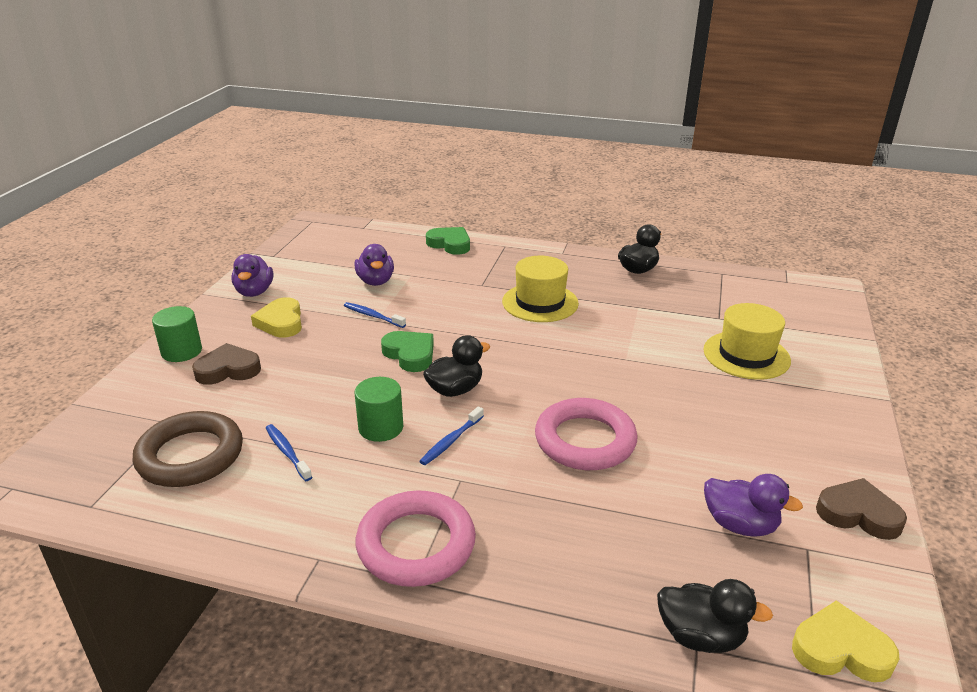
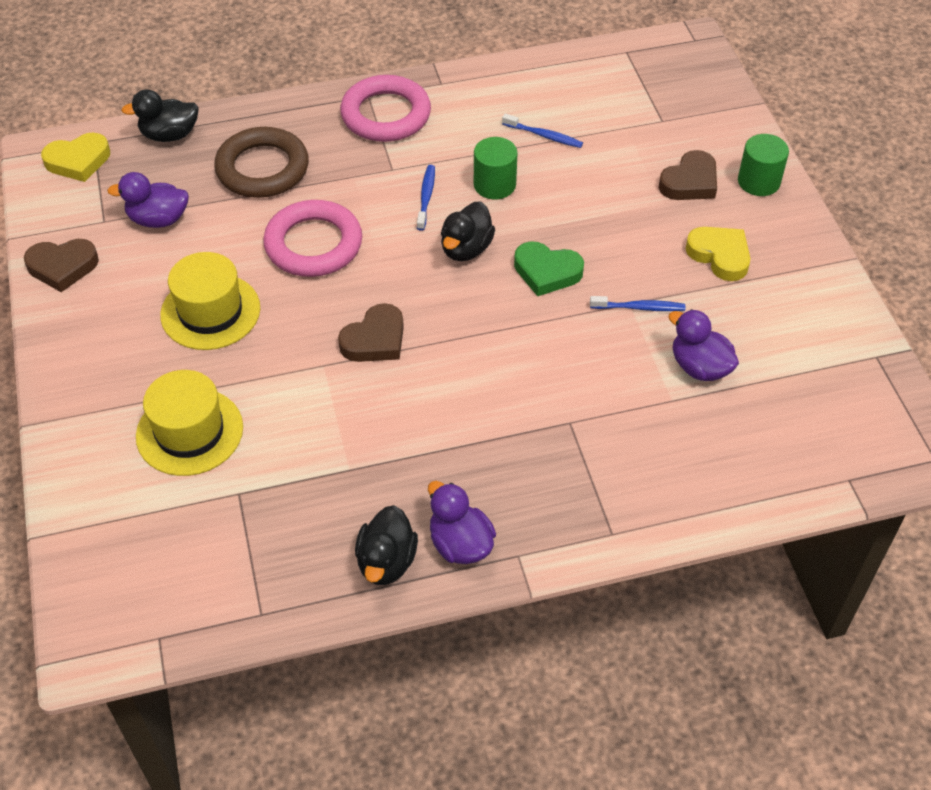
camera: 150 degrees right, 20 degrees up
(190, 455) = (611, 105): brown ring -> brown ring (262, 168)
(254, 292) = (806, 285): purple duck -> purple duck (460, 544)
(450, 244) = (689, 497): green heart -> none
(540, 302) = (474, 419): yellow hat -> yellow hat (210, 311)
(576, 360) = (375, 339): none -> brown heart

